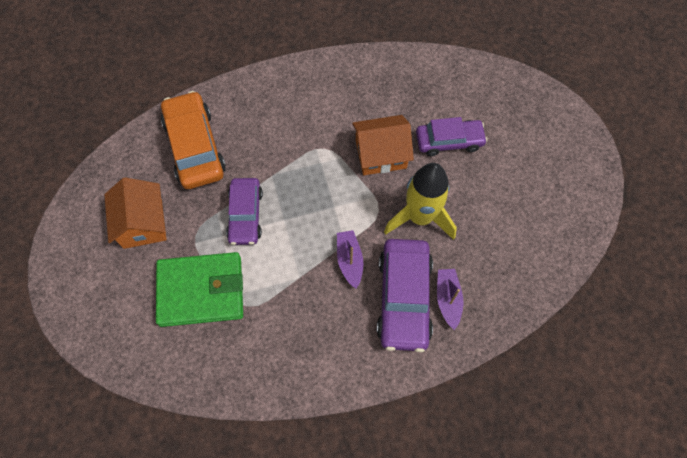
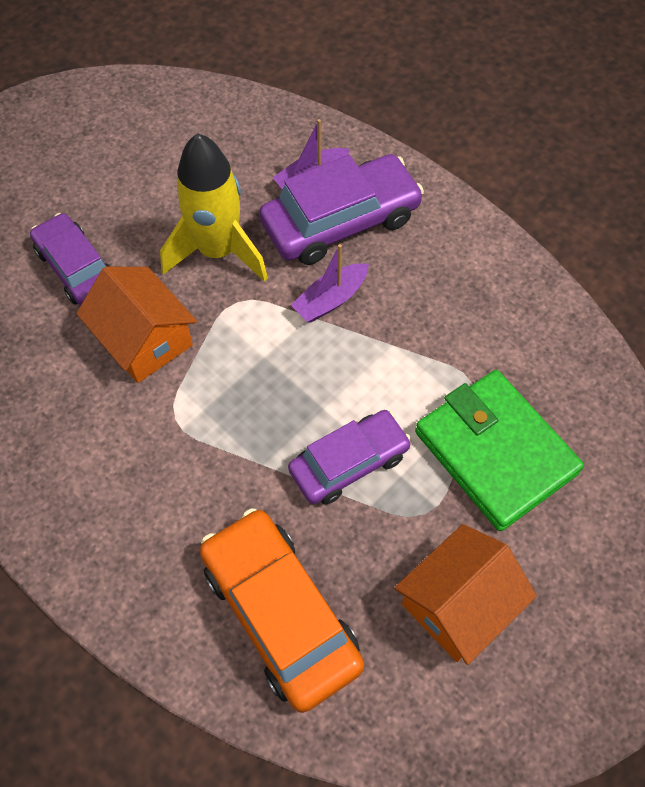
camera: 120 degrees left, 5 degrees down
(195, 147) = (280, 613): orange car -> orange car turned 105 degrees clockwise

